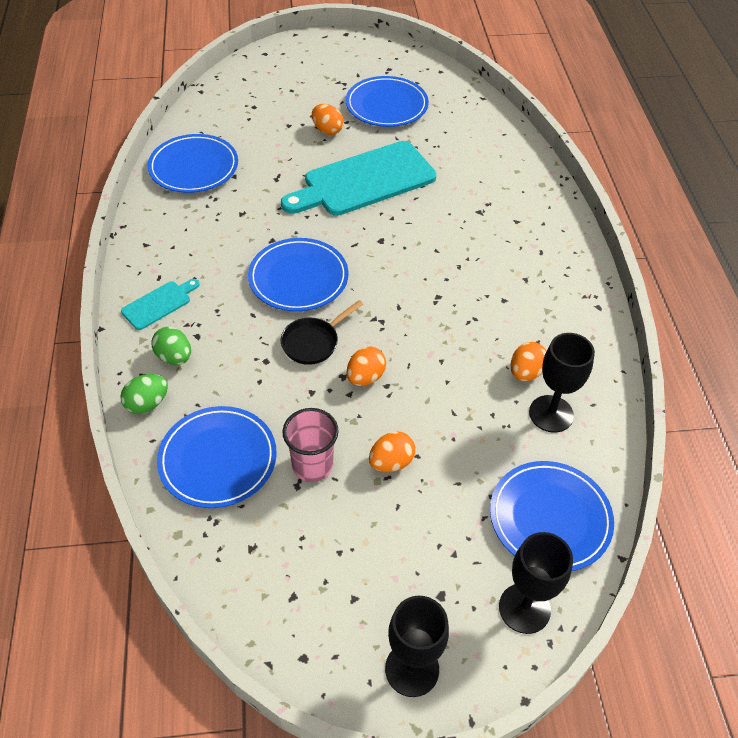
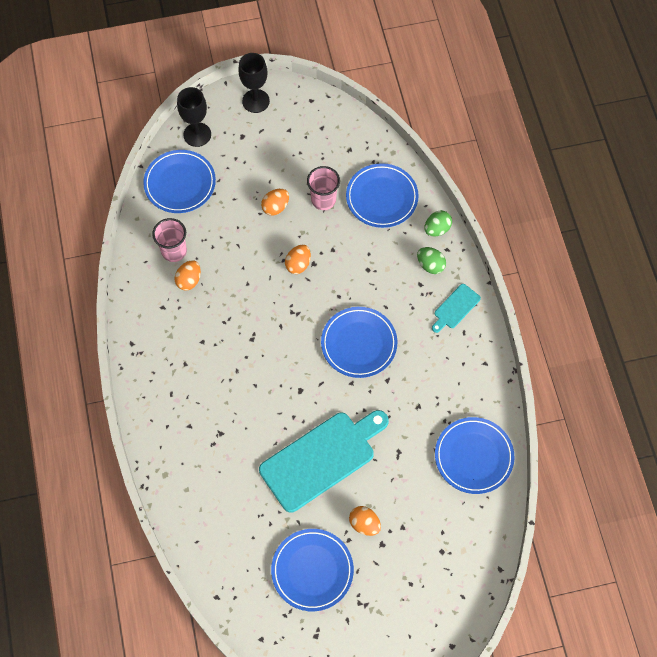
camera: 175 degrees right, 15 degrees up
(313, 342) = (338, 288): black pan -> none
(551, 414) = (174, 251): black goblet -> pink cup

